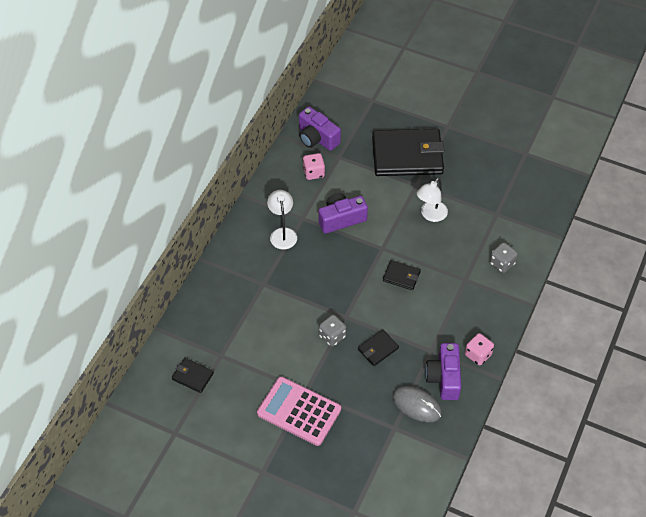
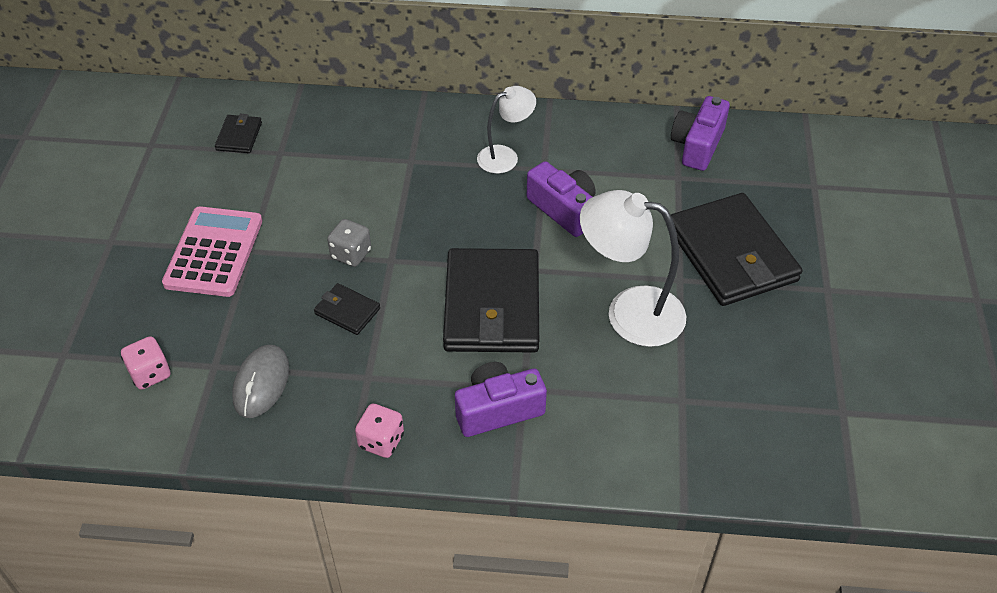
camera: 70 degrees right, 5 degrees down
(313, 173) = (631, 159): pink dice -> pink dice (150, 374)
(401, 276) = (492, 305): black wallet -> black wallet, size x2.27
(430, 215) = (629, 312): white lamp -> white lamp, size x1.68
(444, 378) = (322, 406): purple camera -> purple camera (498, 410)
(502, 263) = (580, 432): grey dice -> none

